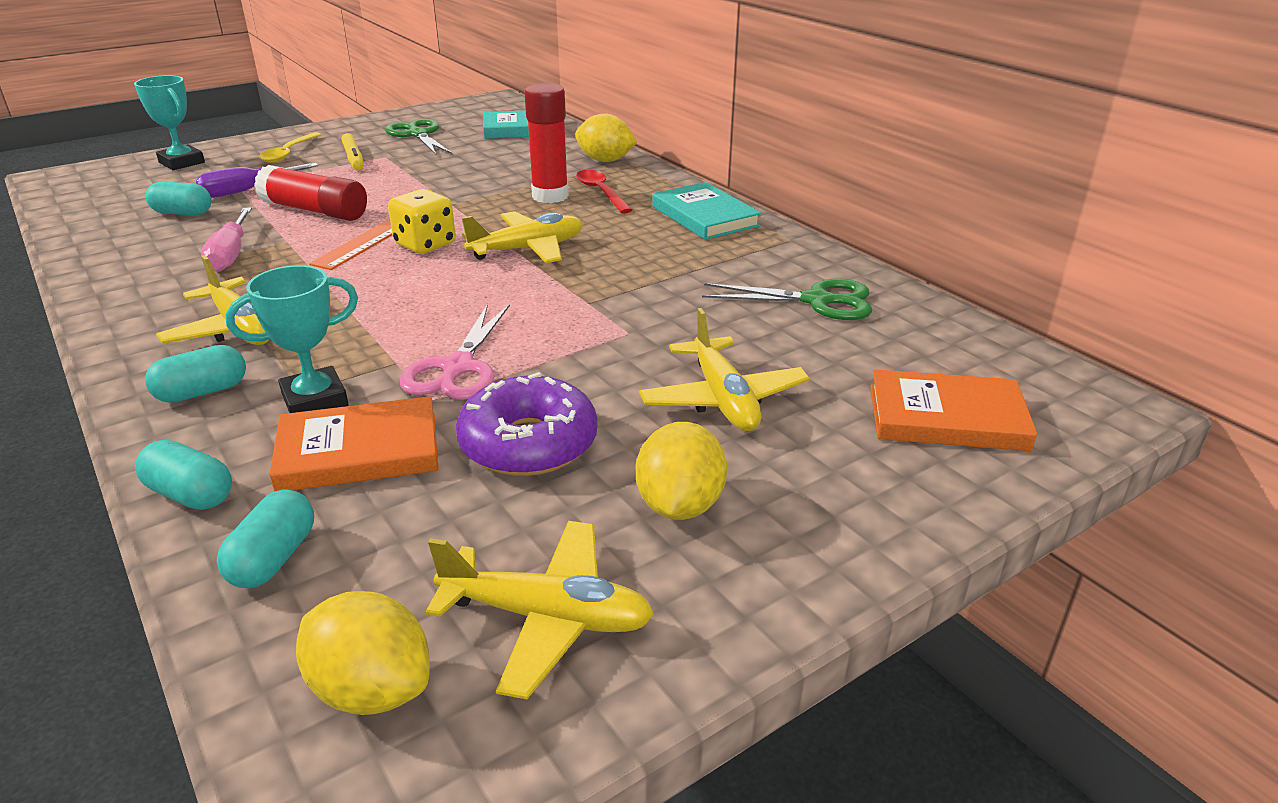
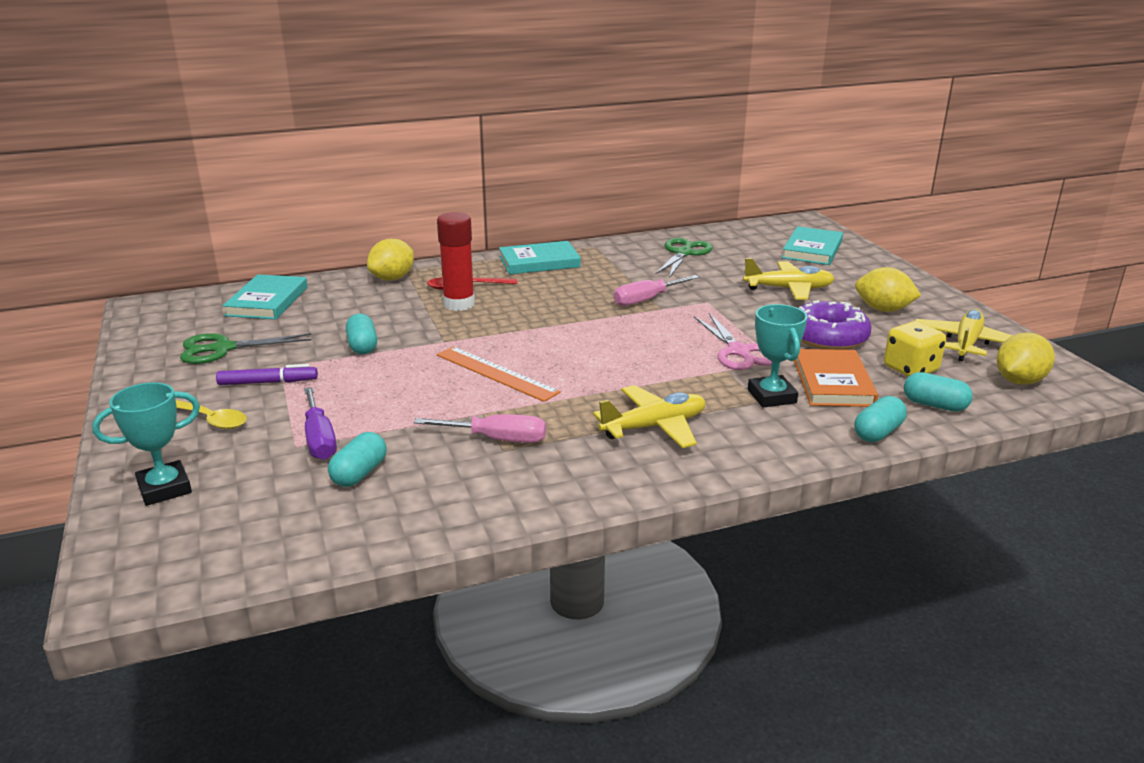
camera: 75 degrees left, 5 degrees down
(202, 392) = (753, 437): turquoise capsule -> turquoise capsule (362, 346)
(315, 211) = (412, 401): red glue stick -> none
(354, 158) = (268, 382): yellow marker -> purple marker
(425, 245) = (530, 355): yellow dice -> yellow dice (910, 369)
(458, 367) = (738, 351): pink scissors -> pink scissors turned 45 degrees clockwise
(528, 249) = (562, 319): yellow plane -> none
(615, 290) = (646, 300): none -> pink screwdriver
(947, 417) = (812, 250): orange book -> turquoise book

